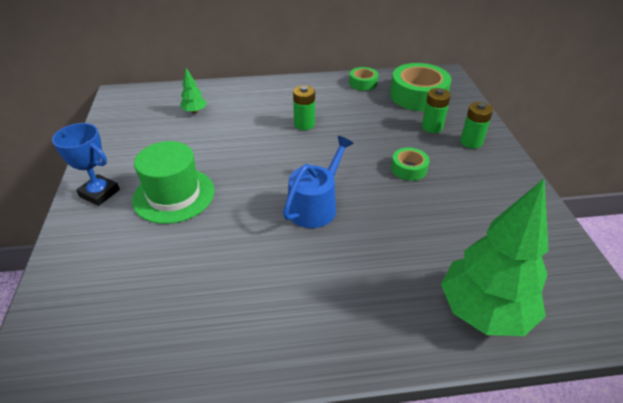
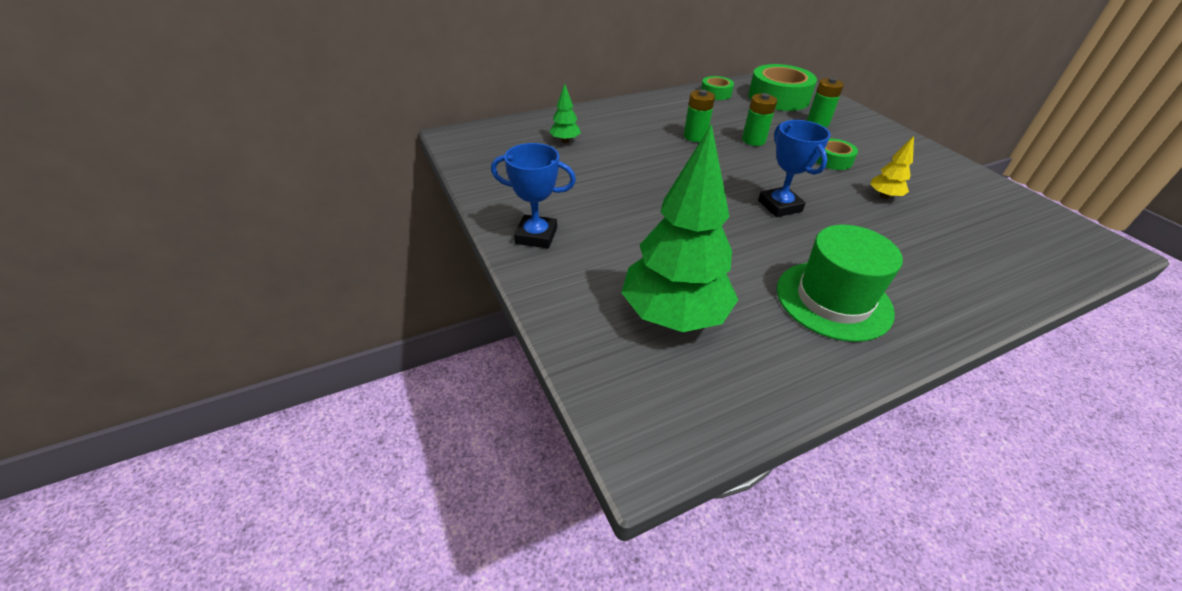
camera: 20 degrees left, 0 degrees up
(174, 195) = (624, 222): green hat -> green hat (833, 300)
(315, 206) = (779, 206): blue watering can -> blue trophy
(423, 215) = (884, 196): none -> yellow tree
(471, 142) = (864, 130): green battery -> green battery (753, 140)
(484, 311) = (1009, 262): green tree -> green tree (673, 316)

